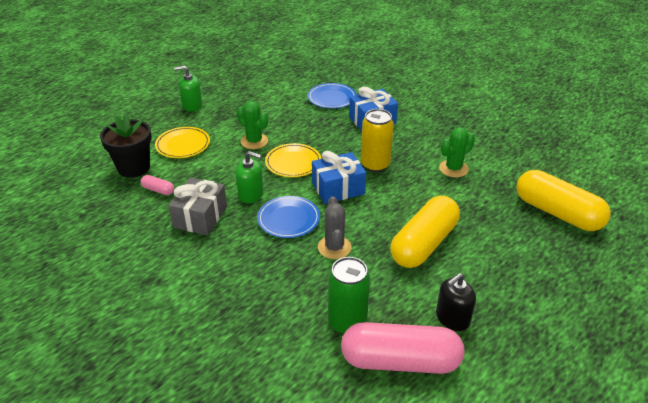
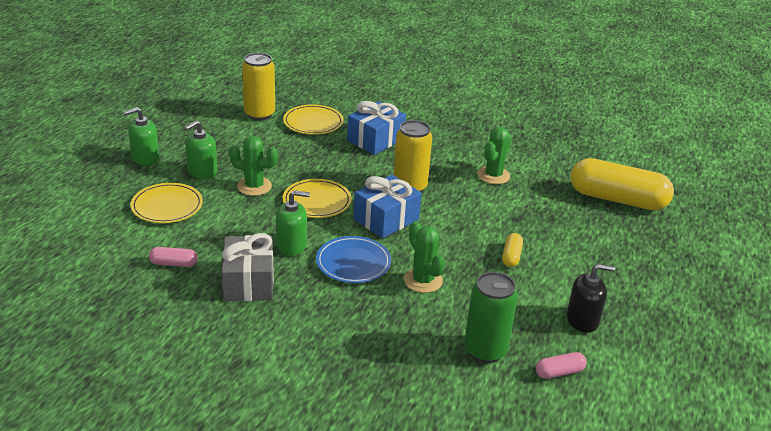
camera: 25 degrees left, 5 degrees down
(134, 168) = (122, 244): black flower pot -> none
(224, 123) = (202, 171): none -> green soap dispenser
(295, 85) = (259, 114): none -> yellow can
(332, 98) = (313, 122): blue plate -> yellow plate
(334, 247) = (423, 280): grey cactus -> green cactus
(400, 361) = (559, 372): pink capsule -> pink capsule, size x0.42
(424, 244) = (511, 256): yellow capsule -> yellow capsule, size x0.42
(452, 318) = (582, 320): black soap dispenser -> black soap dispenser turned 120 degrees counterclockwise

